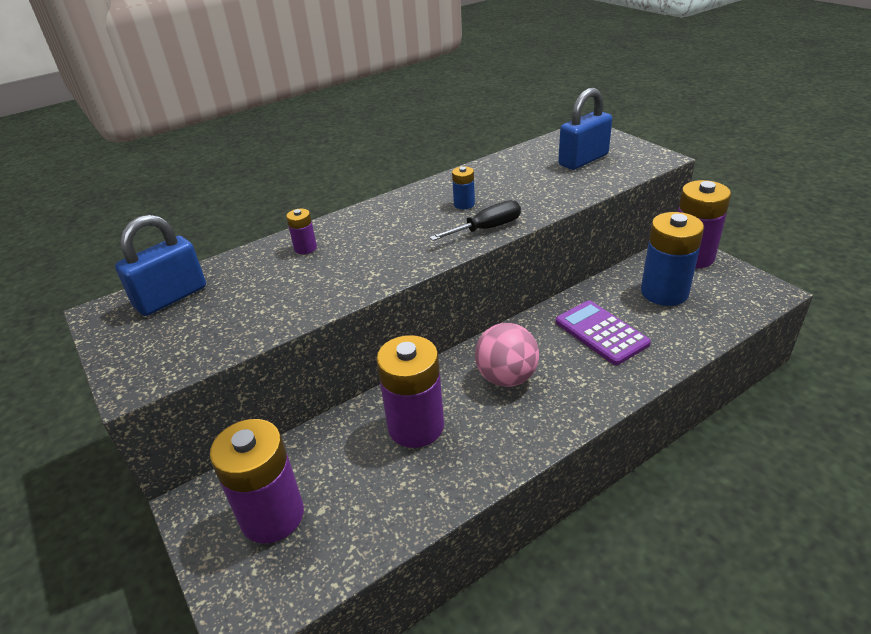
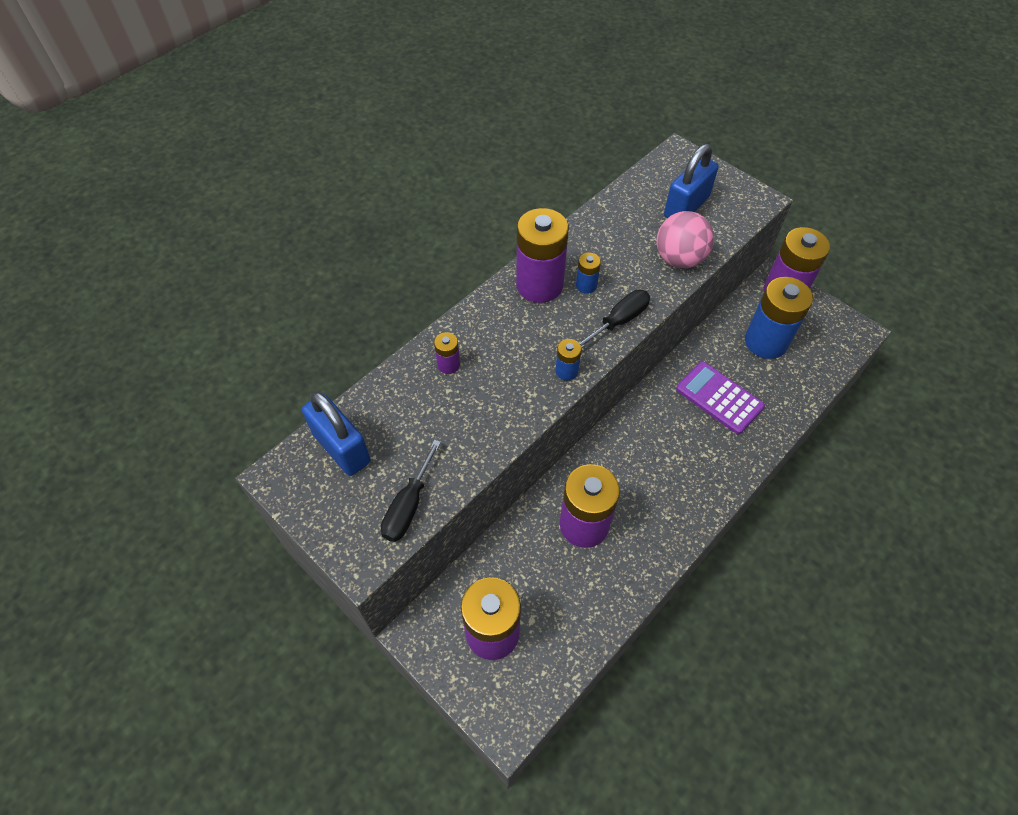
camera: 15 degrees left, 20 degrees up
(171, 297) = (342, 448): blue padlock -> blue padlock turned 75 degrees counterclockwise
(205, 345) = (408, 506): none -> black screwdriver
(417, 259) = (566, 371): none -> blue battery
(419, 202) = (539, 285): none -> purple battery
(506, 377) = (648, 460): pink ball -> pink ball (679, 259)

